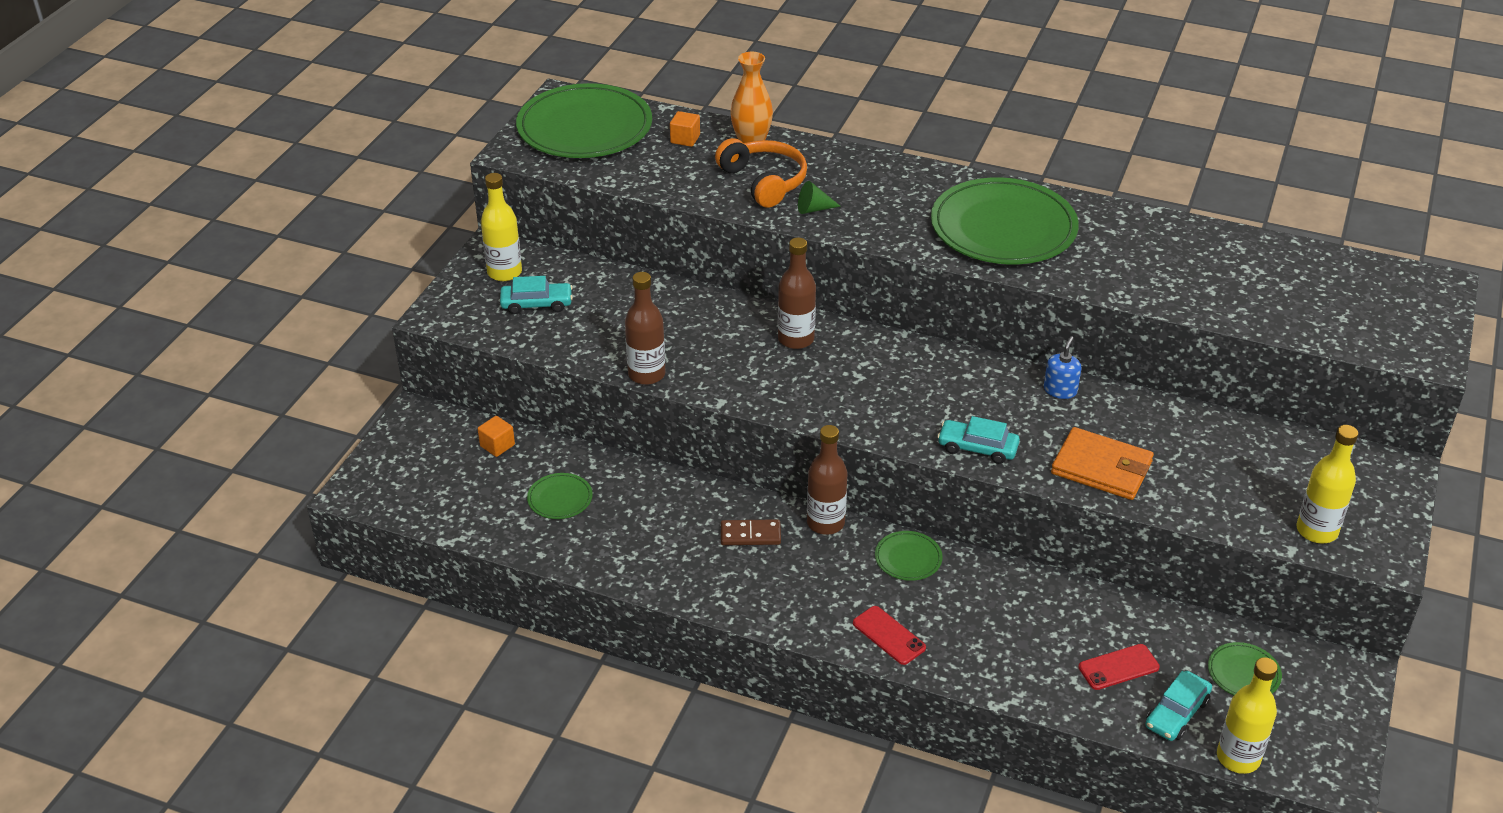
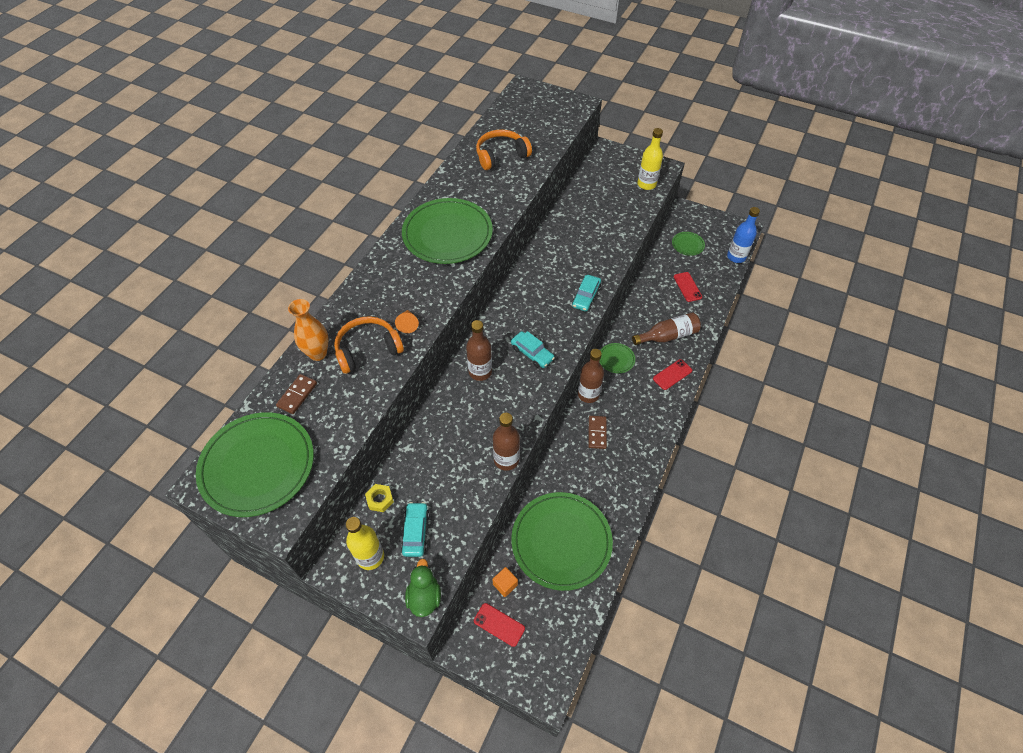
camera: 85 degrees left, 15 degrees up
(443, 443) = (499, 624): none -> red phone
(452, 319) = (424, 597): none -> green duck
(560, 498) = (561, 541): green plate -> green plate, size x2.32
(581, 270) = (380, 499): none -> yellow nut
(685, 139) = (297, 395): orange cube -> brown domino
(814, 209) = (408, 324): green cone -> orange cone
(980, 631) = (667, 336): none -> brown bottle
(1060, 390) = (540, 255): blue soap dispenser -> none
(1101, 468) = (603, 249): orange wallet -> none
(1176, 713) = (713, 272): turquoise car -> turquoise car (532, 353)
(1219, 269) = (501, 155): none -> orange headphones
(1238, 758) = (736, 257): yellow bottle -> blue bottle

